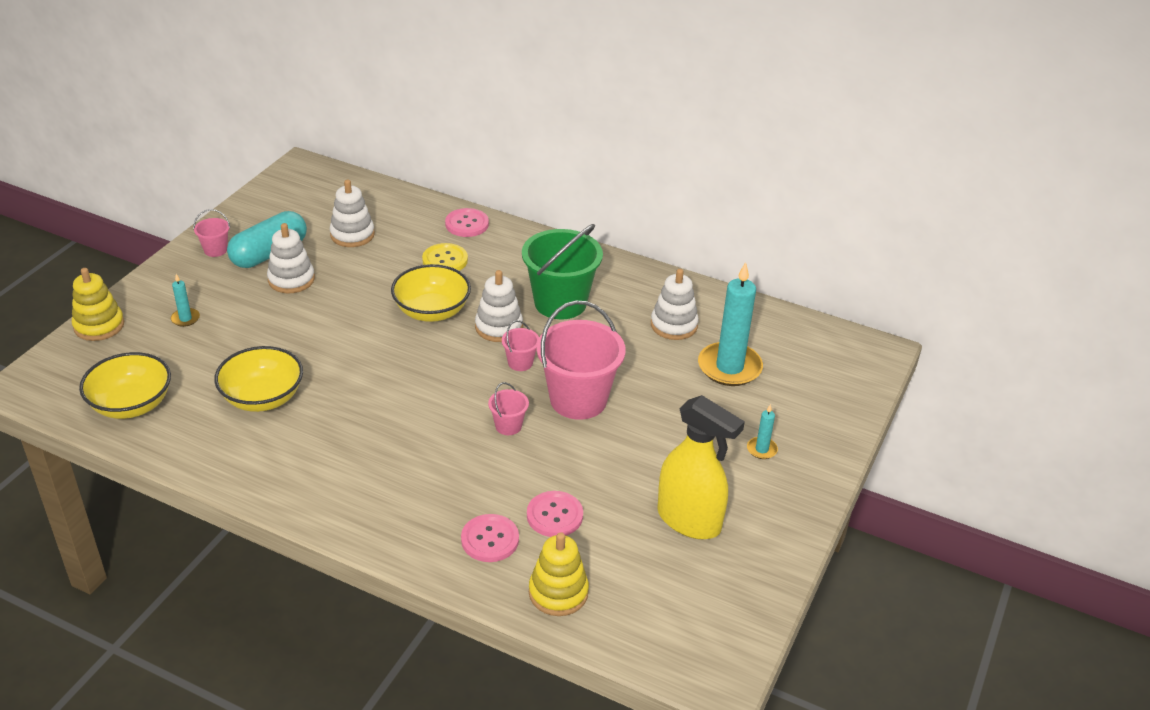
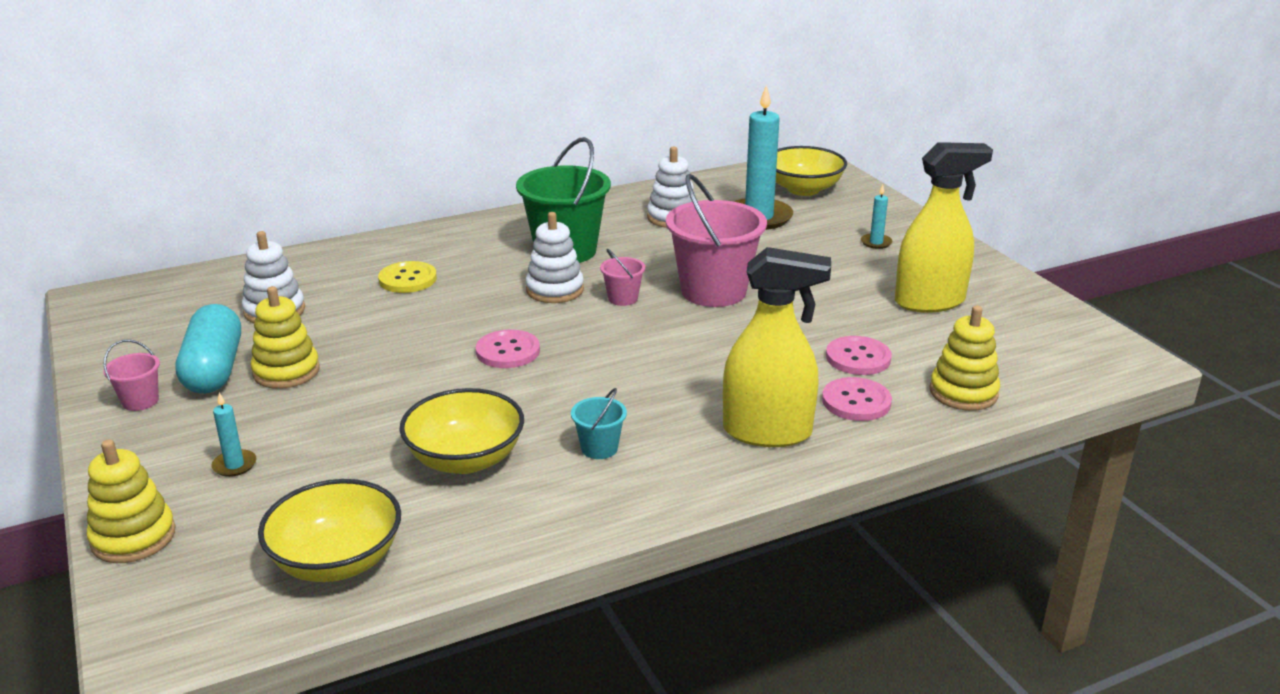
camera: 50 degrees left, 10 degrees down
(291, 279) = (286, 371): white stacking toy -> yellow stacking toy
(321, 445) = (599, 448): none -> turquoise bucket
(408, 512) = (767, 432): none -> yellow spray bottle
(432, 311) = (476, 313): yellow bowl -> yellow bowl (803, 189)
(467, 224) = (371, 250): pink button -> pink button (508, 351)
(508, 426) = (705, 336): pink bucket -> none

